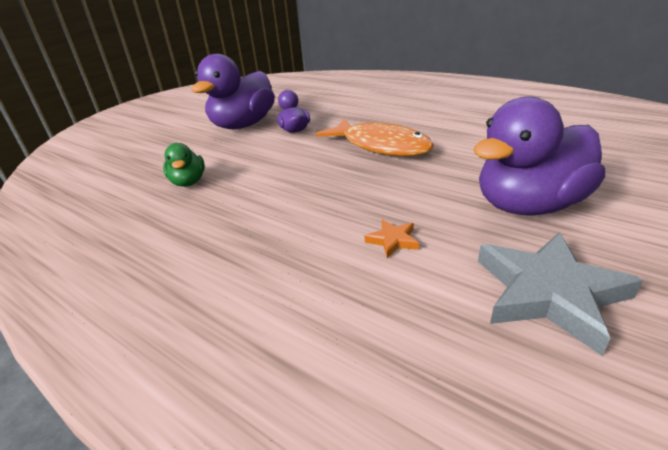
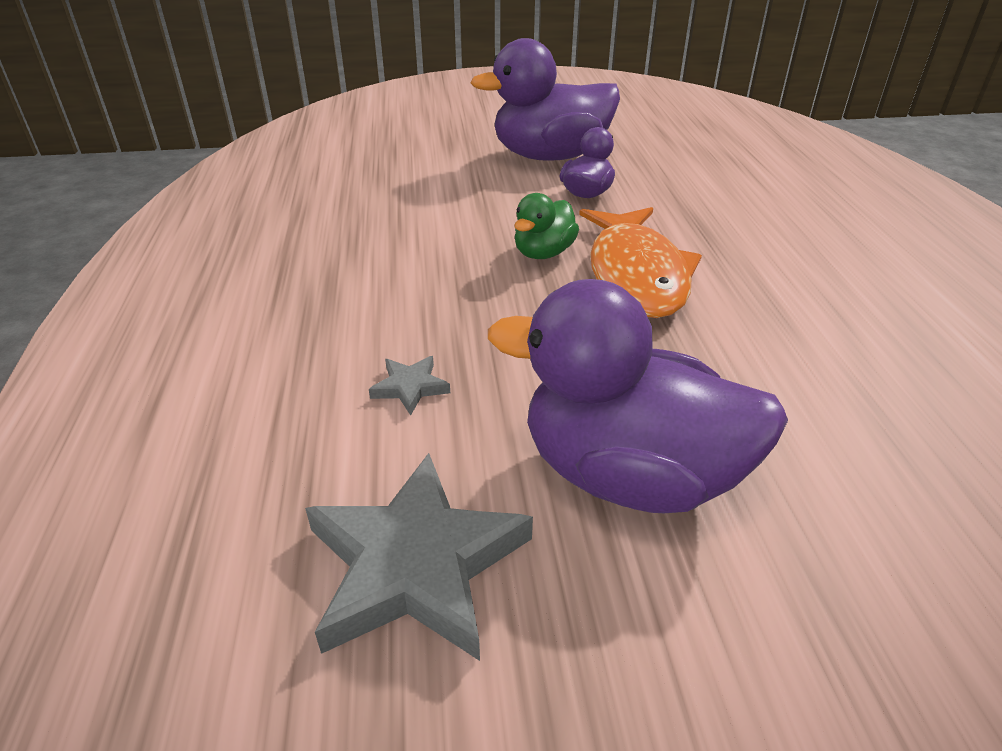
camera: 45 degrees right, 5 degrees up
(188, 182) = (383, 198): green duck -> green duck (543, 253)
(393, 240) = (410, 387): orange star -> grey star

